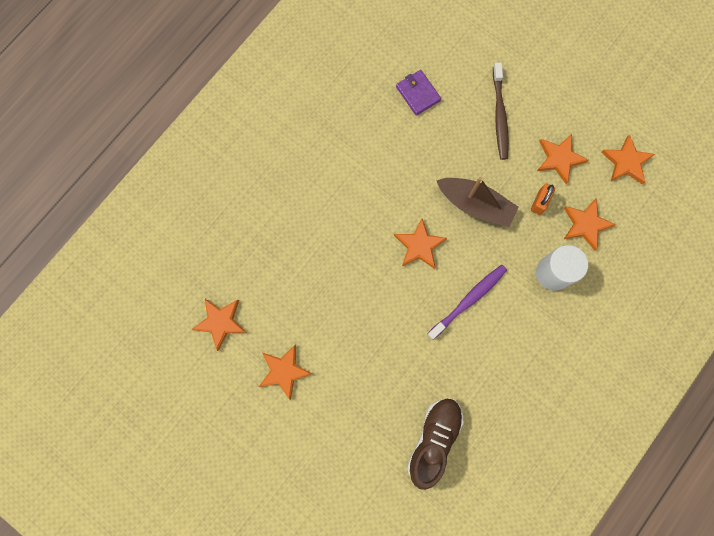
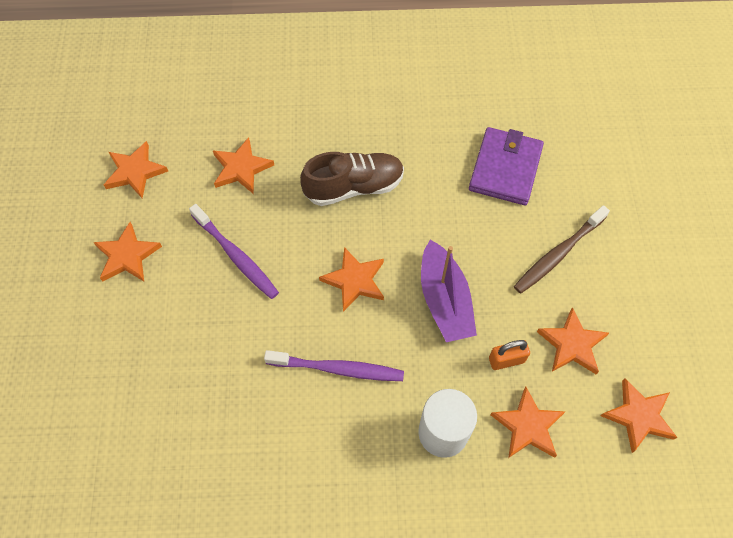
camera: 50 degrees right, 15 degrees down
(278, 252) = (241, 168): none -> orange star
(342, 303) = (236, 256): none -> purple toothbrush
(418, 94) = (505, 168): purple wallet -> purple wallet, size x1.57
(433, 440) = (158, 446): brown shoe -> brown shoe (353, 187)
(475, 205) = (444, 300): brown boat -> purple boat

